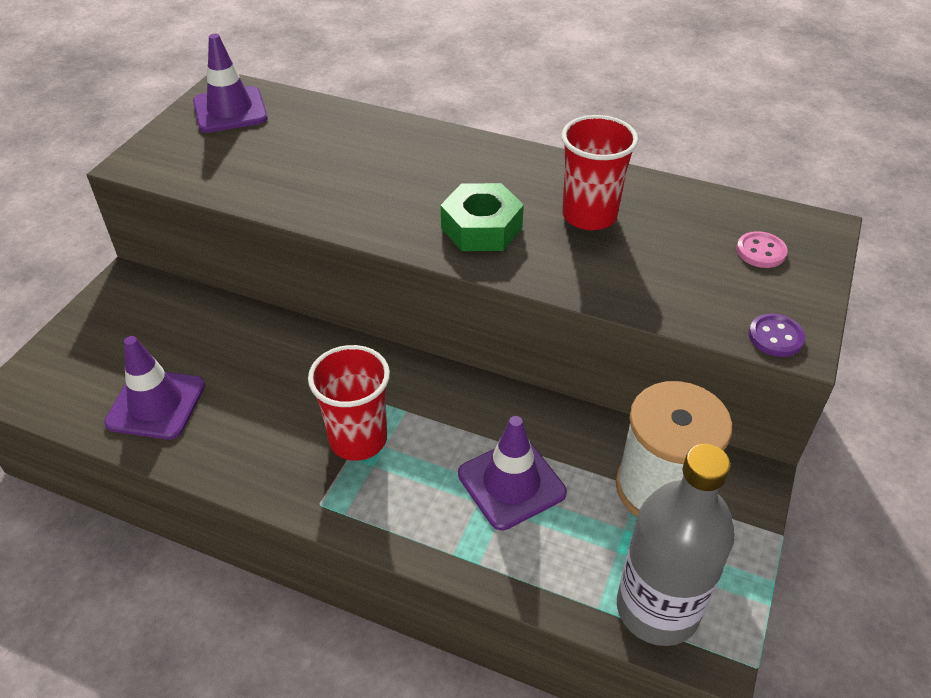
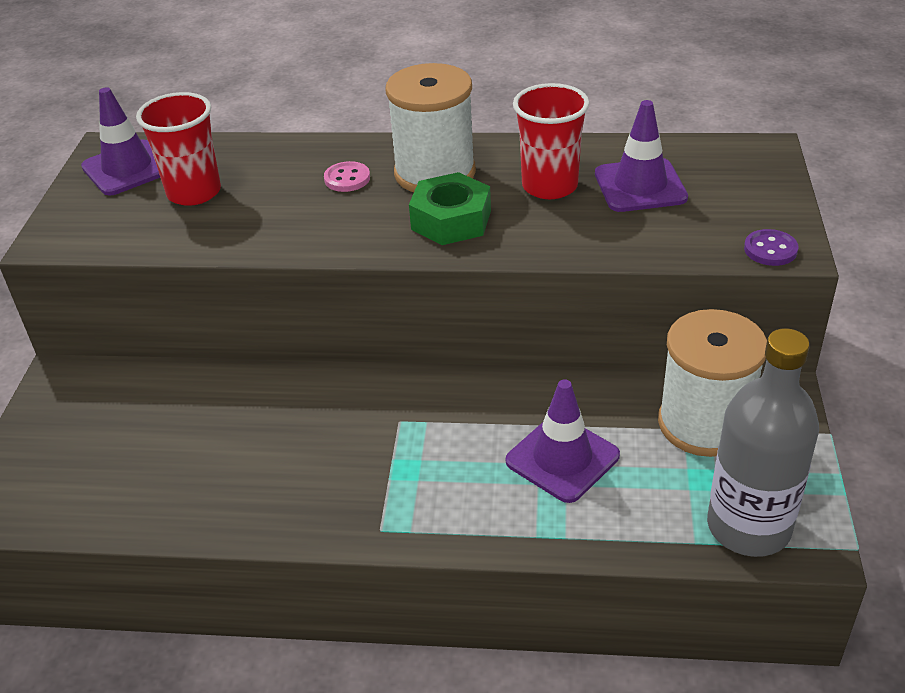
camera: 15 degrees left, 5 degrees down
(156, 404) = (156, 485): purple traffic cone -> purple traffic cone (640, 186)
(358, 439) = (390, 460): red cup -> red cup (194, 192)
(489, 177) = (435, 173): none -> white spool
(760, 251) = (722, 181): pink button -> pink button (347, 179)

